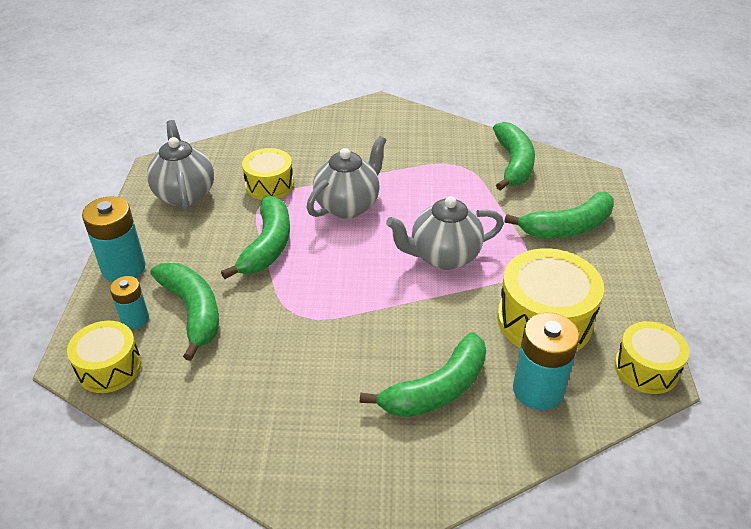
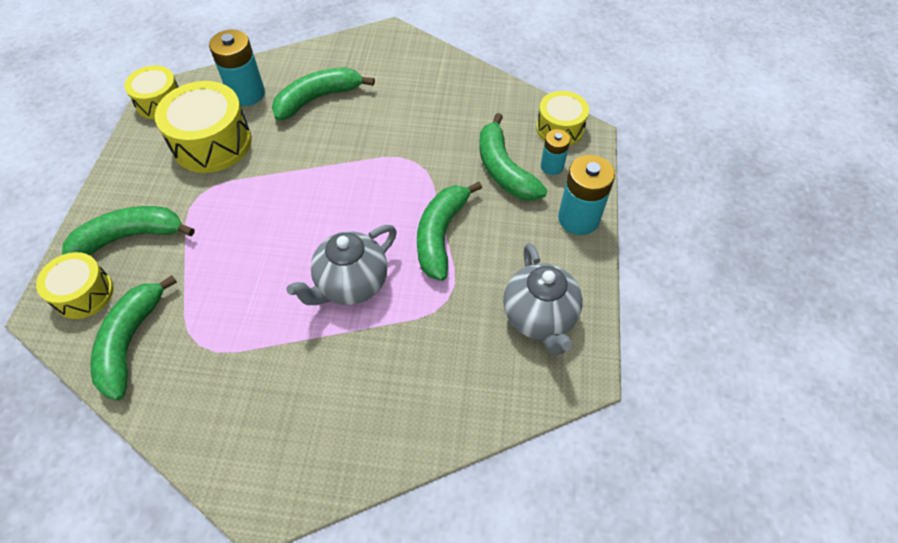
camera: 175 degrees left, 15 degrees up
(269, 185) = (439, 326): yellow drum -> yellow drum (84, 294)
(443, 257) = (271, 210): grey teapot -> none

